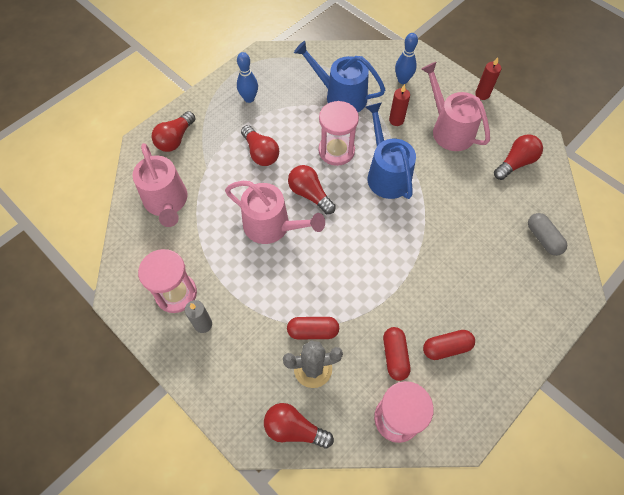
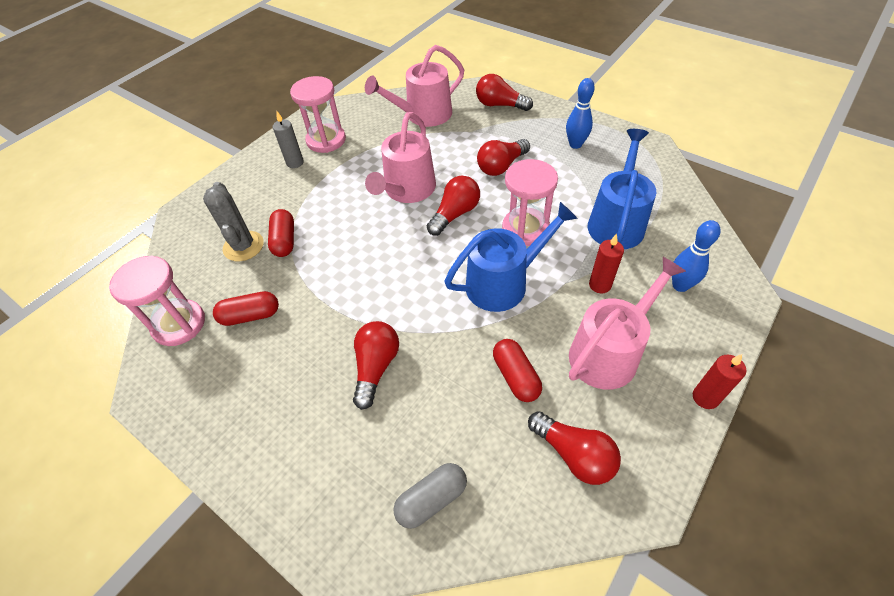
camera: 85 degrees right, 10 degrees down
(294, 429) = (184, 241): red light bulb -> red light bulb (376, 367)
(446, 347) = (256, 368): red capsule -> red capsule (515, 376)

